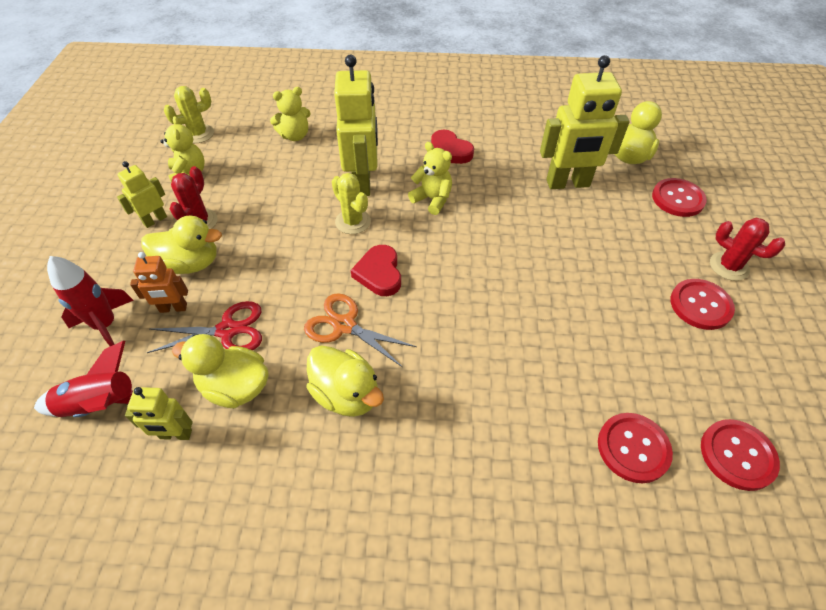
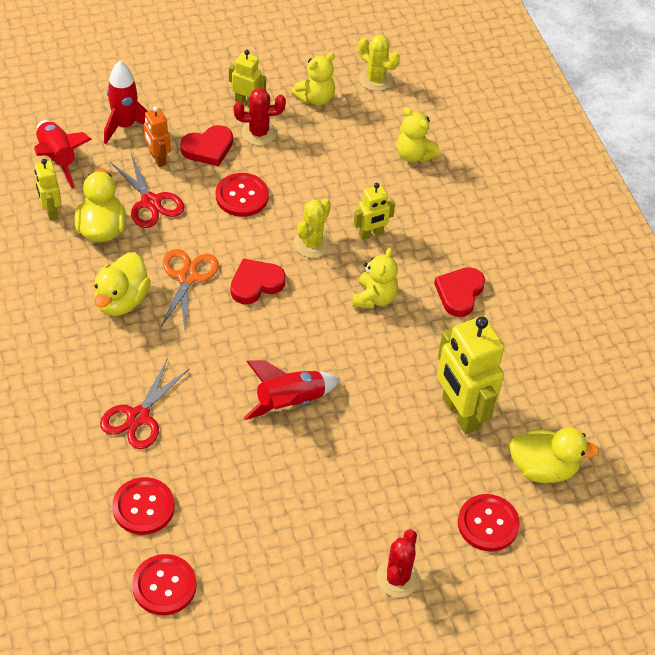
camera: 65 degrees right, 0 degrees up
(190, 264) = (208, 148): yellow duck -> red heart
(363, 182) = (371, 234): yellow robot -> yellow robot, size x0.52
(511, 421) = (138, 417): none -> red scissors
(527, 286) = (290, 402): none -> red rocket
(700, 305) = (328, 552): red button -> red button (242, 196)

